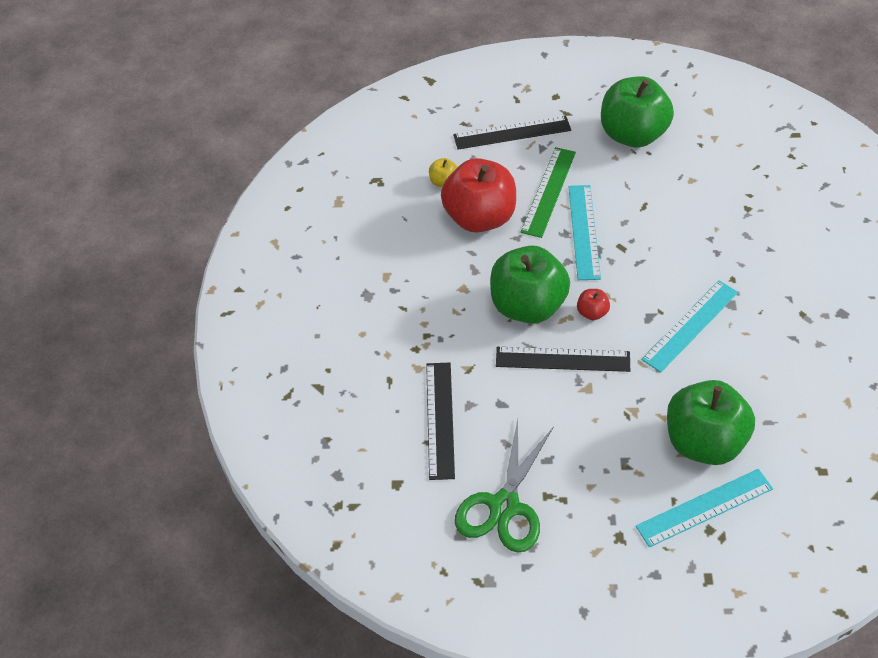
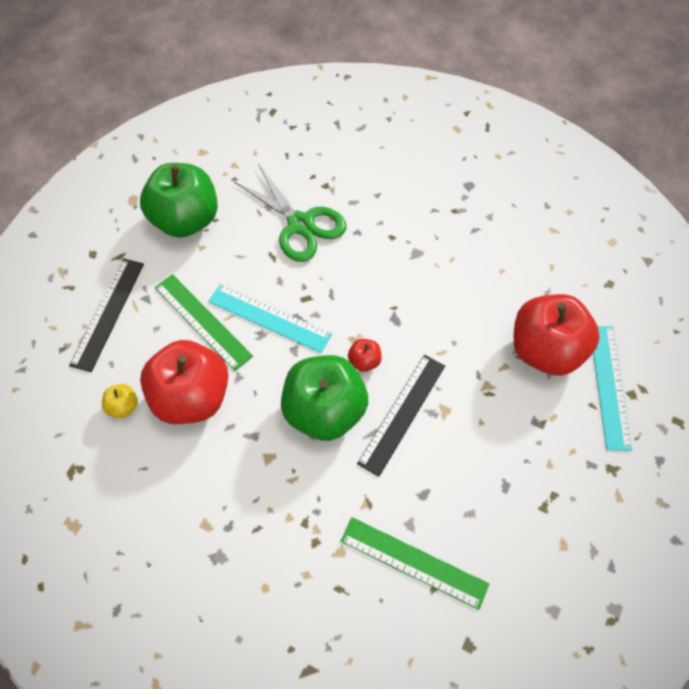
camera: 65 degrees left, 10 degrees up
(440, 420) = (413, 562): black ruler -> green ruler
(504, 506) = (539, 552): green scissors -> green scissors (300, 224)
(690, 326) = (422, 293): turquoise ruler -> none
(704, 442) = (545, 350): green apple -> red apple

